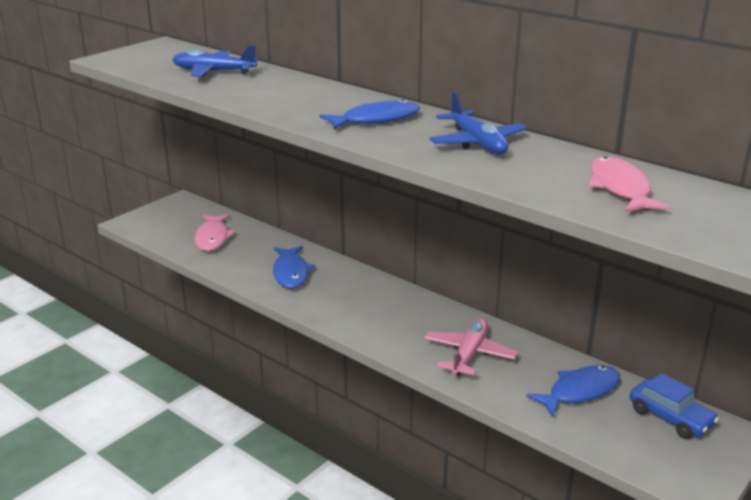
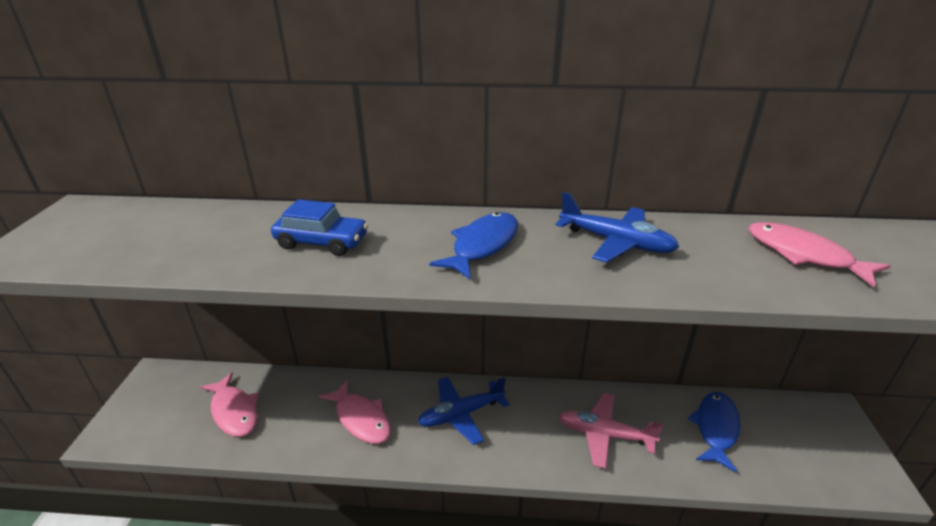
camera: 35 degrees left, 5 degrees up
(213, 72) = (201, 233): blue plane -> blue plane (461, 414)
(291, 273) = (361, 419): blue fish -> pink fish
(469, 354) = (604, 435): pink plane -> pink plane turned 60 degrees counterclockwise
(670, 417) = (790, 419): blue car -> blue car (322, 242)

